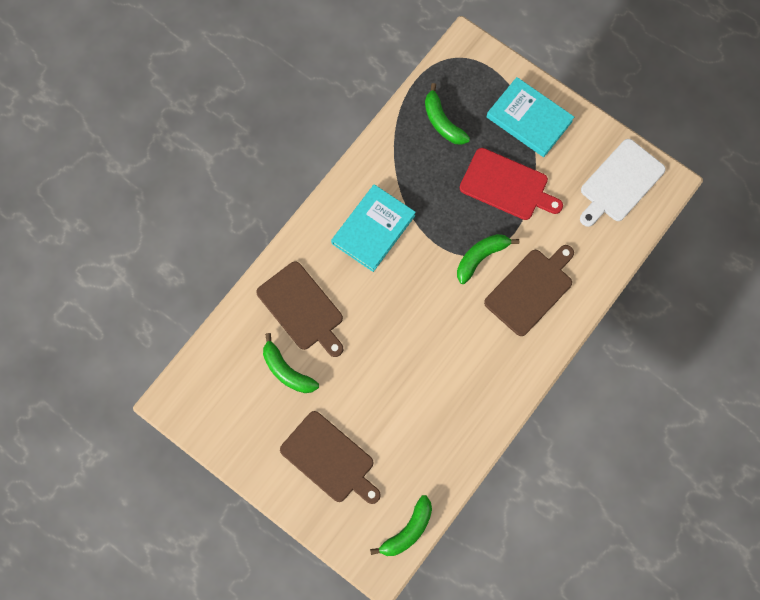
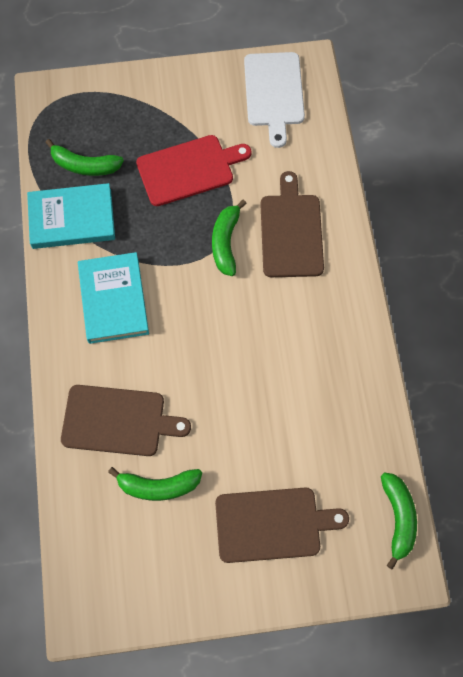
camera: 45 degrees left, 5 degrees down
(529, 119) = (154, 105): turquoise book -> turquoise book (72, 219)

